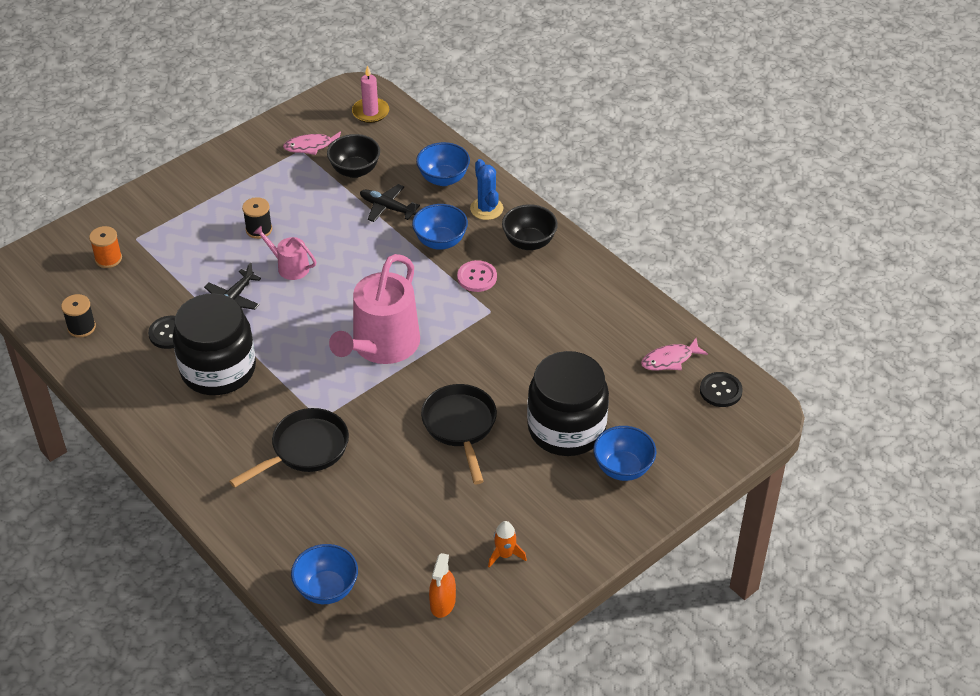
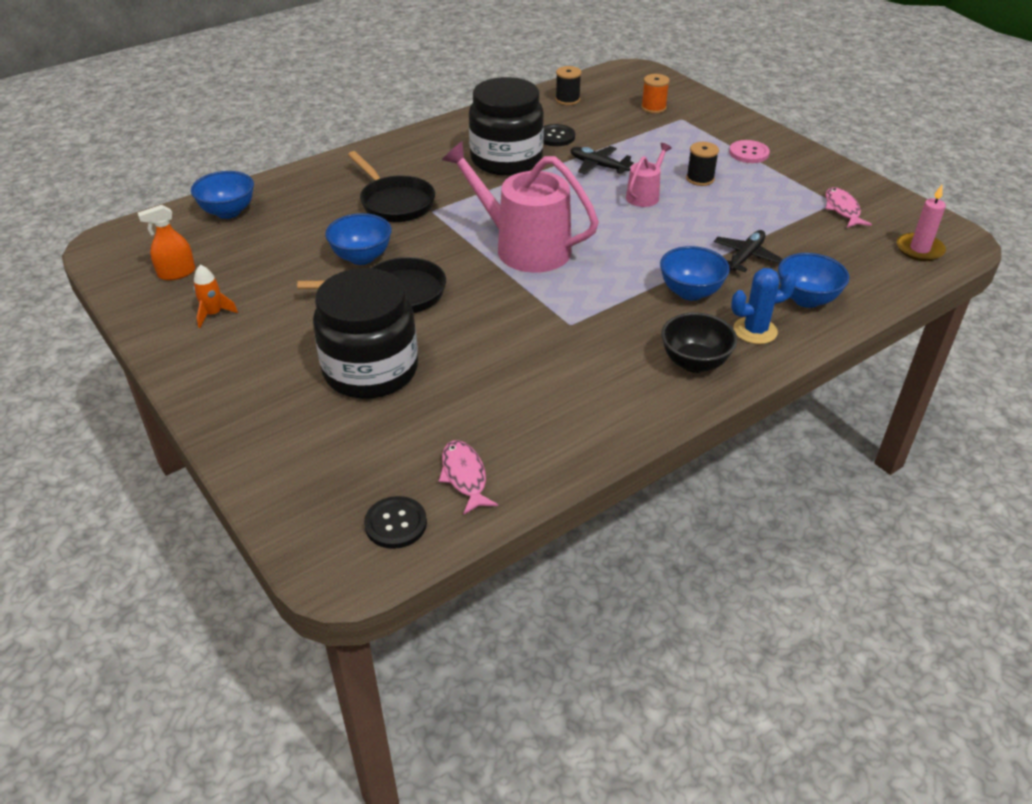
camera: 95 degrees right, 5 degrees down
(355, 170) = (807, 236): black bowl -> none
(443, 603) = (177, 273): orange spray bottle -> orange spray bottle turned 45 degrees counterclockwise
(477, 277) = (629, 316): pink button -> pink button (748, 153)
(623, 468) = (293, 412): blue bowl -> blue bowl (361, 257)

